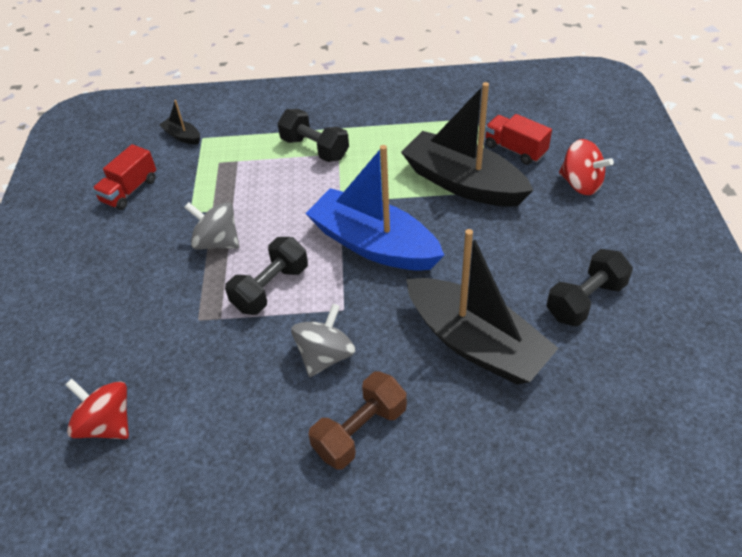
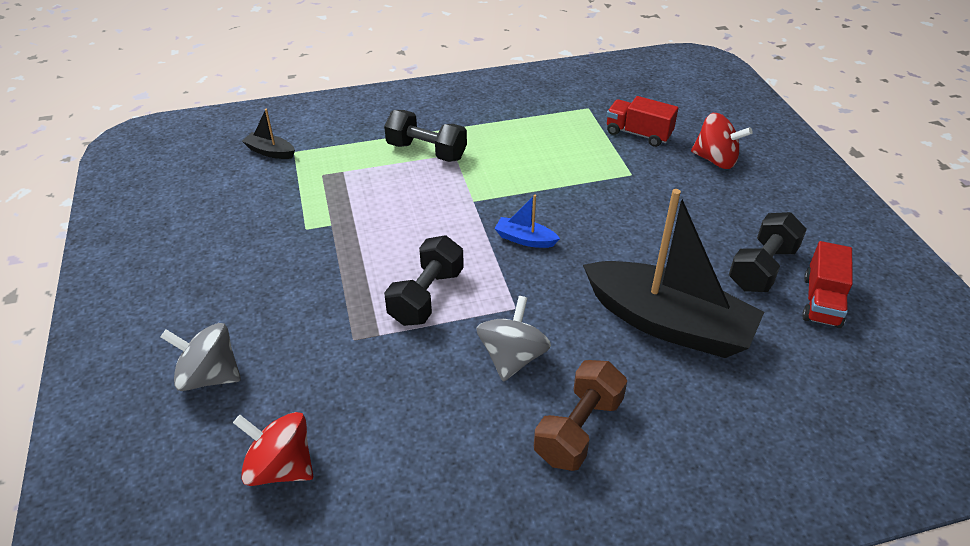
camera: 15 degrees left, 5 degrees down
(129, 190) = (225, 213): red truck -> red truck (821, 301)
(217, 242) = (348, 256): grey spinning top -> grey spinning top (209, 376)
(373, 244) = (525, 239): blue boat -> blue boat, size x0.41
(463, 183) = (597, 170): black boat -> none

